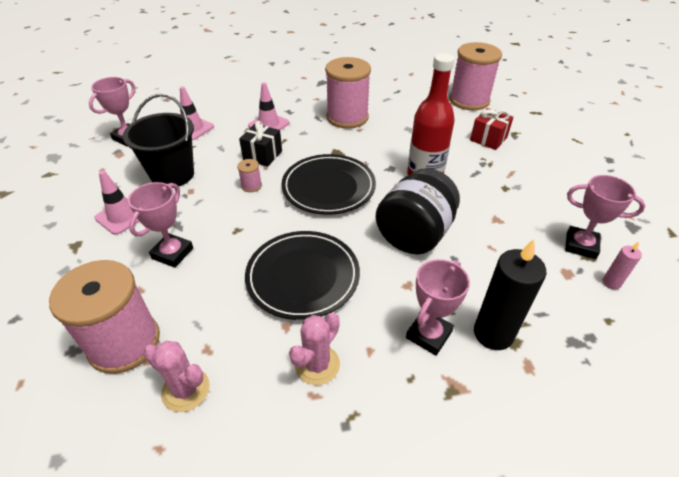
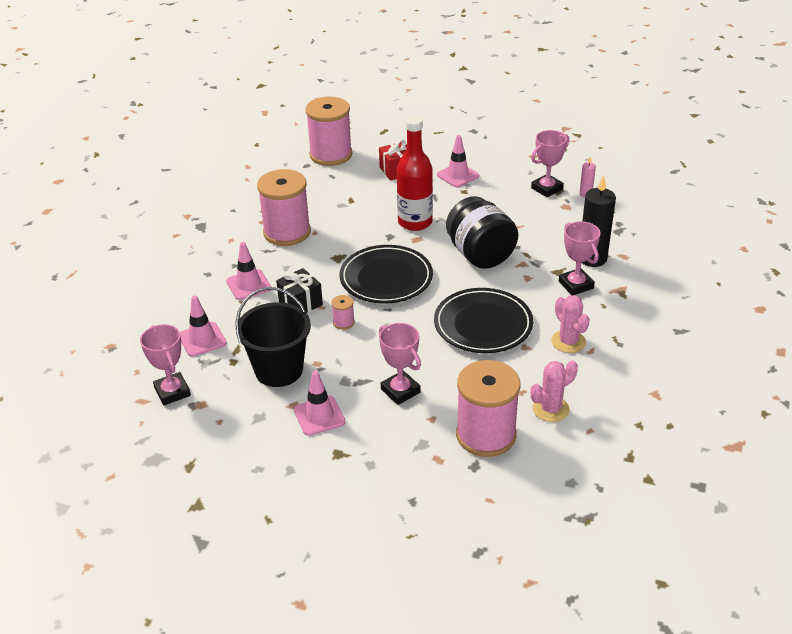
camera: 60 degrees left, 5 degrees down
(525, 175) = (458, 175): none -> pink traffic cone

